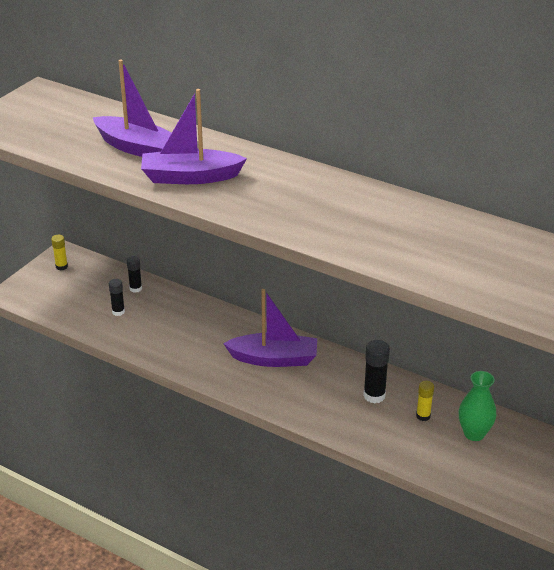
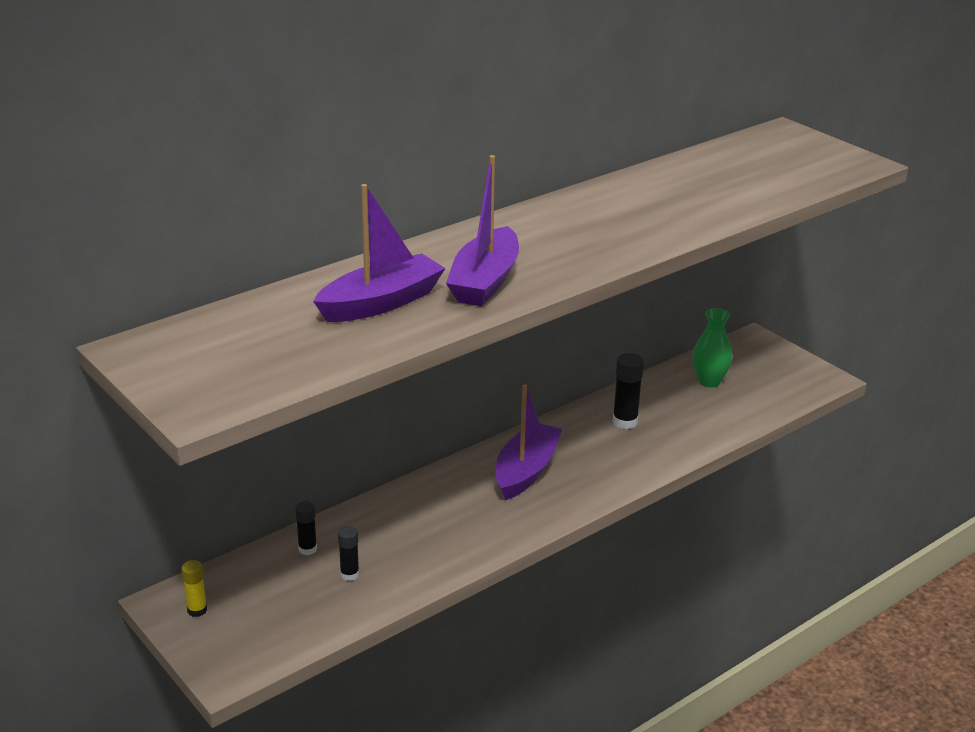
camera: 70 degrees left, 5 degrees down
(423, 416) = (670, 402): yellow glue stick -> none

